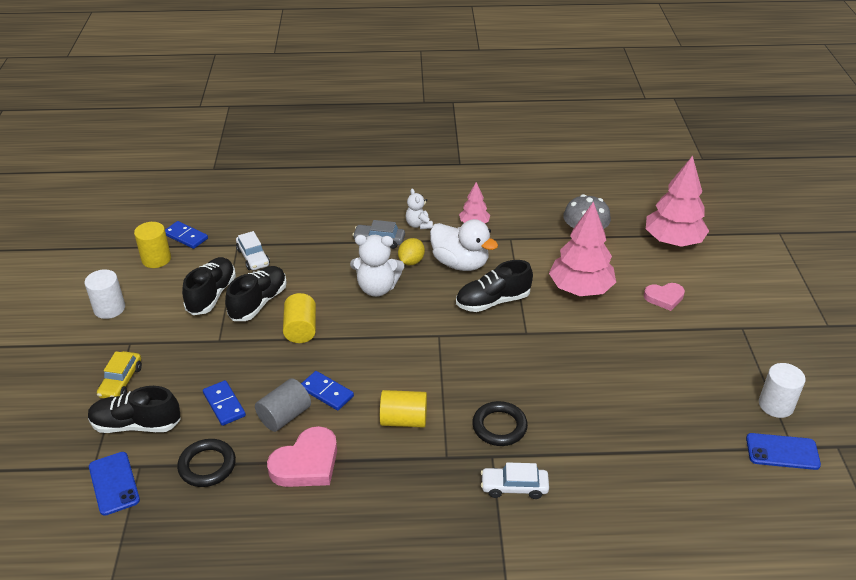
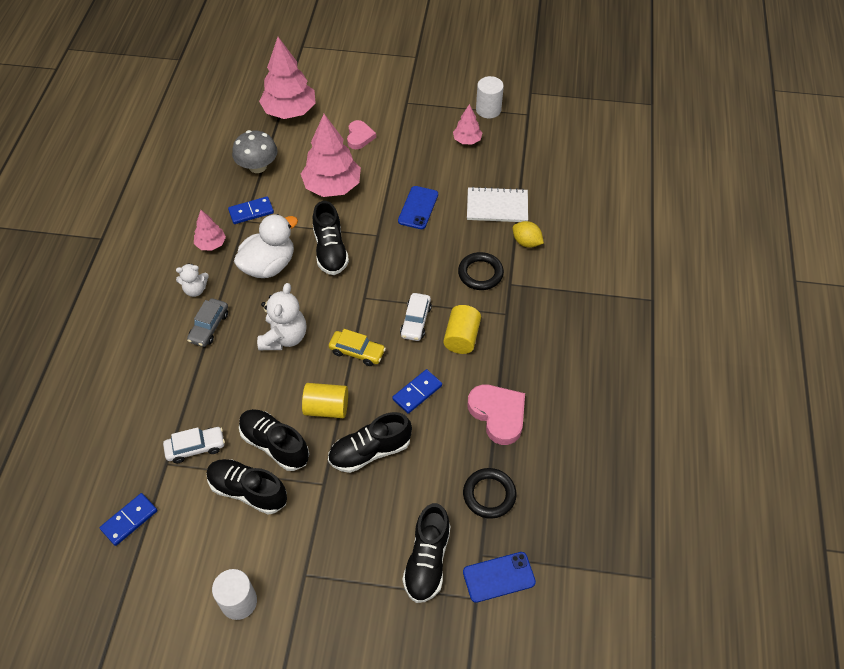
camera: 80 degrees left, 15 degrees up
(121, 381) = (363, 580): yellow car -> yellow car (357, 352)
(156, 259) = (162, 553): yellow cylinder -> none
(224, 404) = (415, 480): blue domino -> blue domino (251, 212)
(255, 367) = (370, 451): none -> black shoe
(285, 416) = (440, 428): grey cylinder -> none
(411, 261) = (252, 304): yellow lemon -> yellow lemon (526, 242)
(514, 487) = (542, 276): white car -> white car (416, 321)
(610, 431) = (497, 206): none -> white notebook
(709, 390) = (467, 140): none -> pink tree
(782, 452) = (531, 120): blue phone -> blue phone (418, 208)

